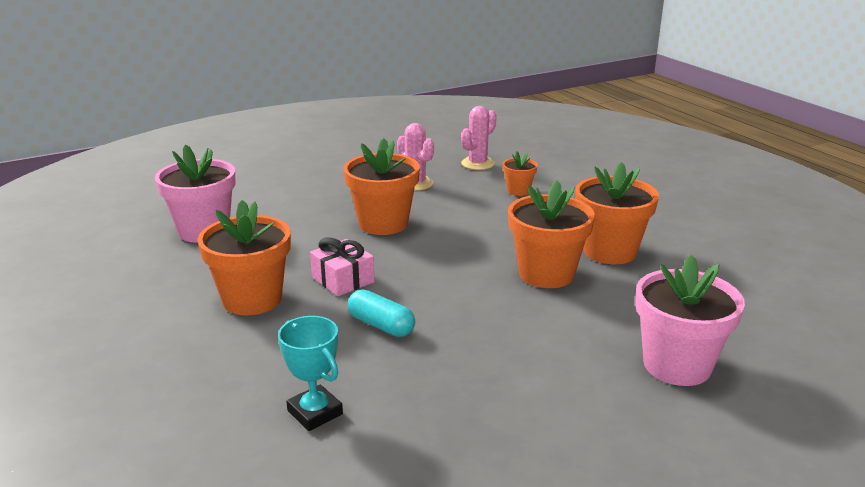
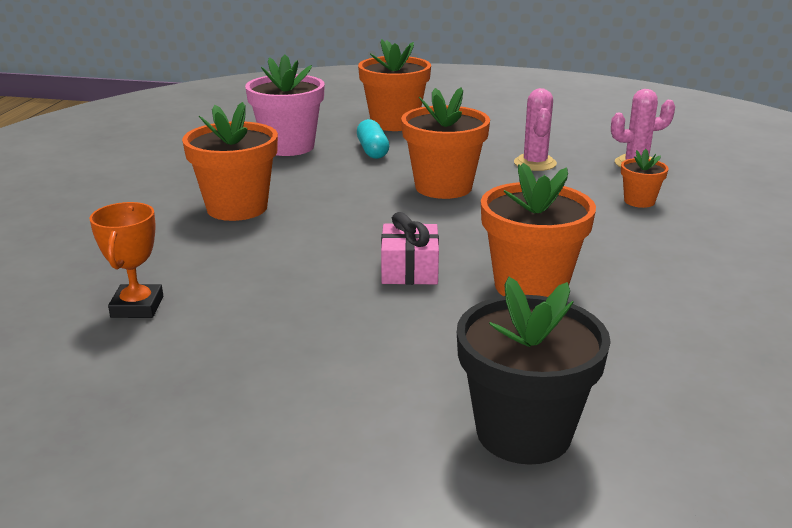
camera: 40 degrees right, 0 degrees up
(315, 412) = (137, 307): turquoise trophy -> orange trophy
(343, 280) = (329, 219): pink gift -> pink gift (409, 270)
(381, 325) = (297, 266): turquoise capsule -> turquoise capsule (372, 150)
(609, 251) = (646, 293): orange flower pot -> orange flower pot (394, 123)
(677, 365) = (523, 432): pink flower pot -> black flower pot

